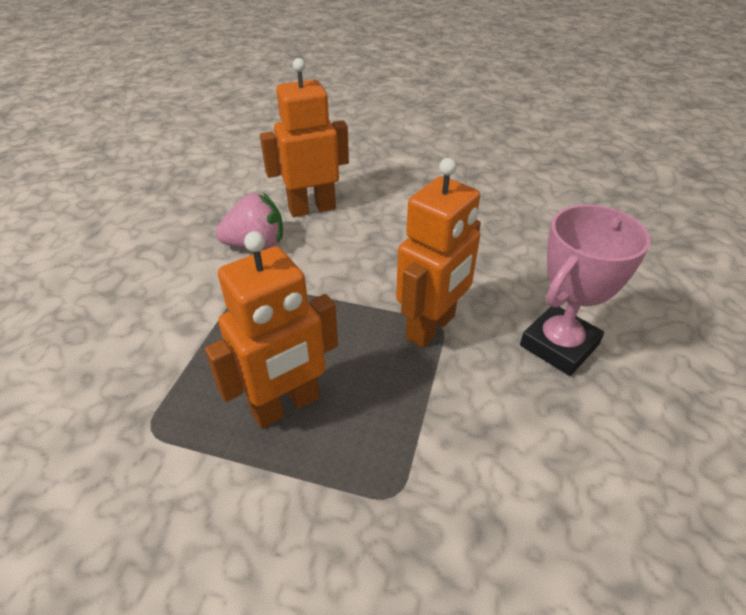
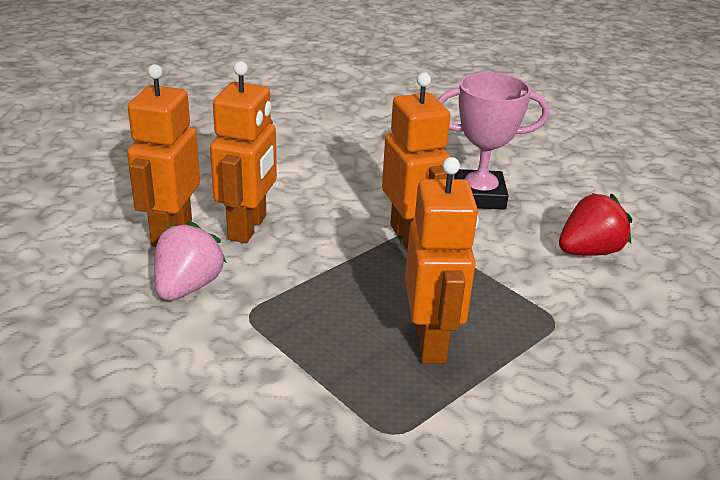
camera: 60 degrees left, 10 degrees down
(353, 236) = (248, 228): none -> orange robot
(559, 345) = (479, 196): pink trophy -> pink trophy turned 75 degrees counterclockwise
(559, 482) = (589, 251): none -> red strawberry

